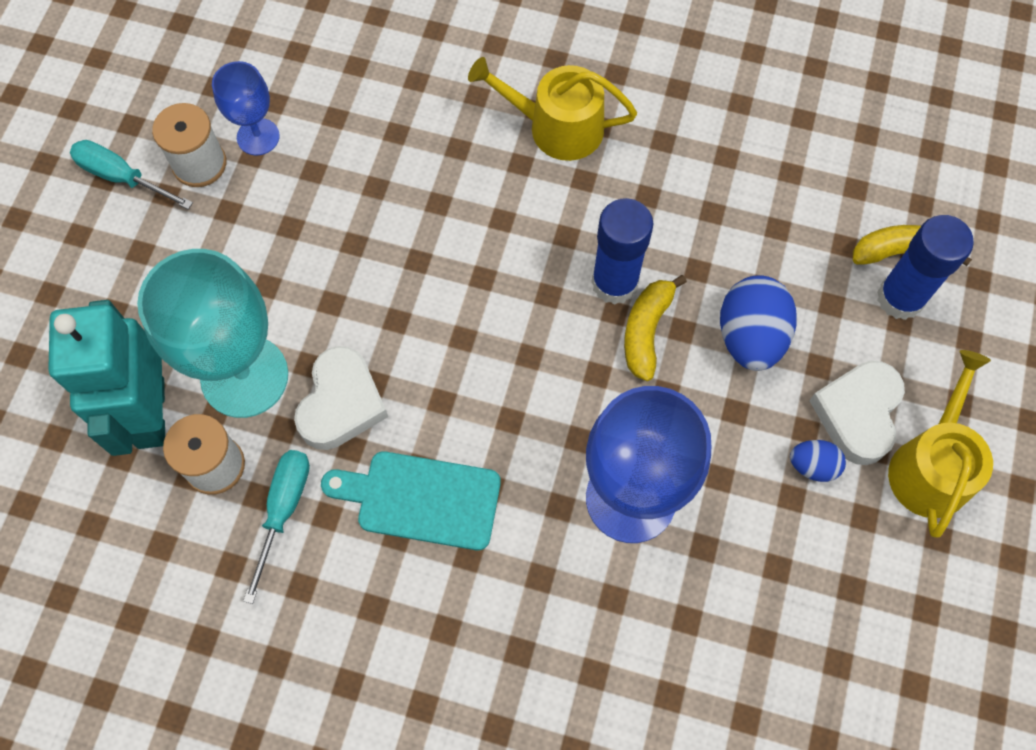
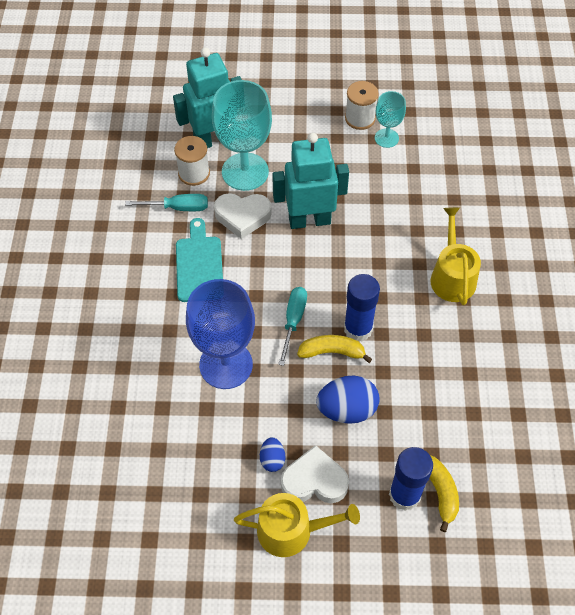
camera: 75 degrees right, 10 degrees down
(122, 177) = (339, 90): turquoise screwdriver -> turquoise screwdriver (293, 321)
(258, 137) = (386, 138): blue goblet -> turquoise goblet
(386, 299) = (309, 220): none -> turquoise robot

